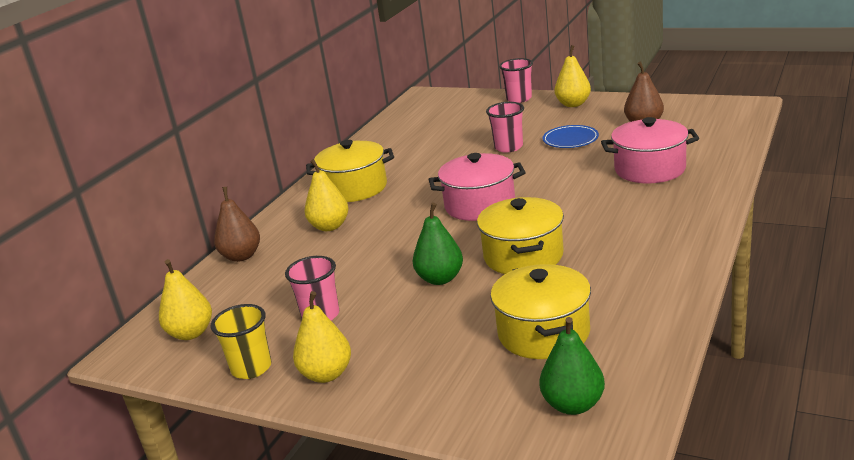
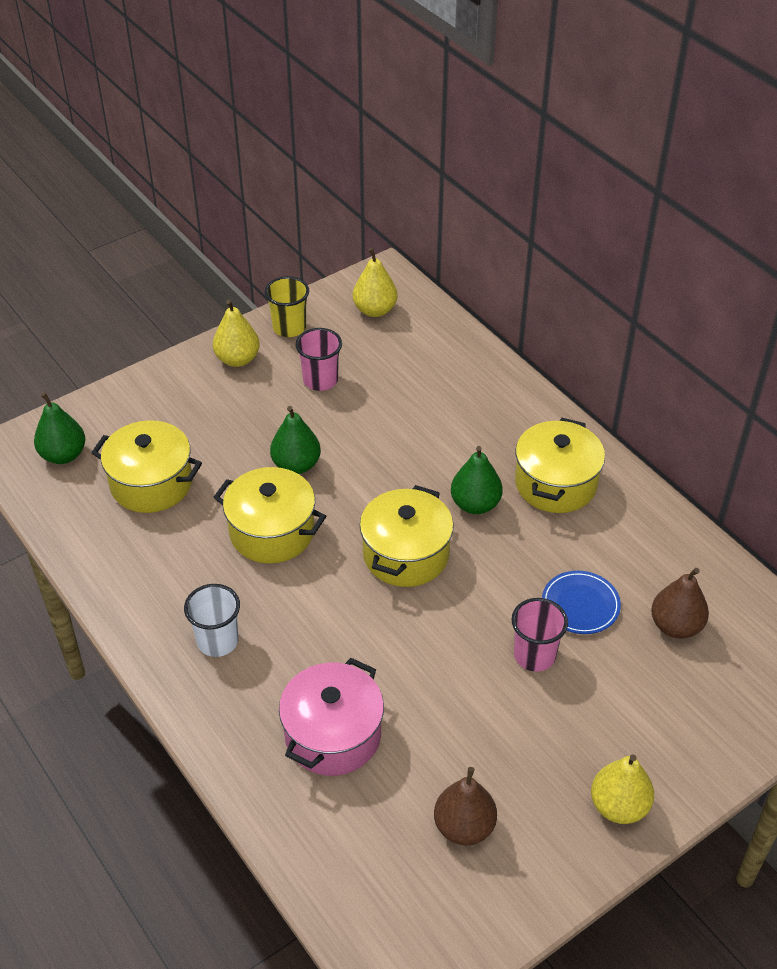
camera: 115 degrees right, 20 degrees up
(241, 256) = (480, 365): brown pear -> brown pear (676, 626)
(330, 226) = (480, 436): yellow pear -> none
(404, 203) = (475, 504): none -> green pear
(480, 205) = (406, 554): pink pot -> yellow pot
(519, 99) = (706, 763): pink cup -> none
(570, 139) = (495, 723): blue plate -> blue plate (580, 605)
(647, 229) = (217, 641): none -> white cup

